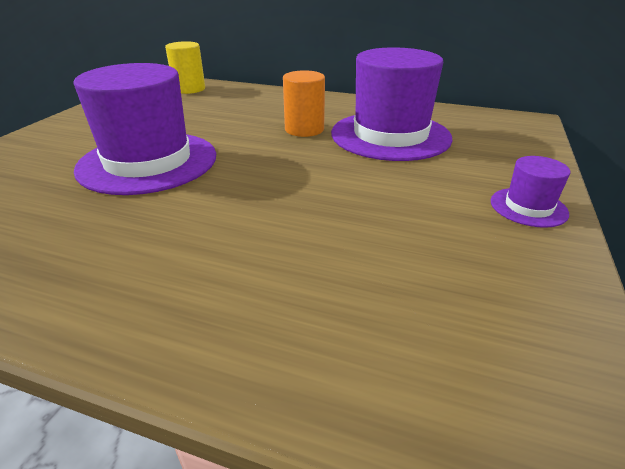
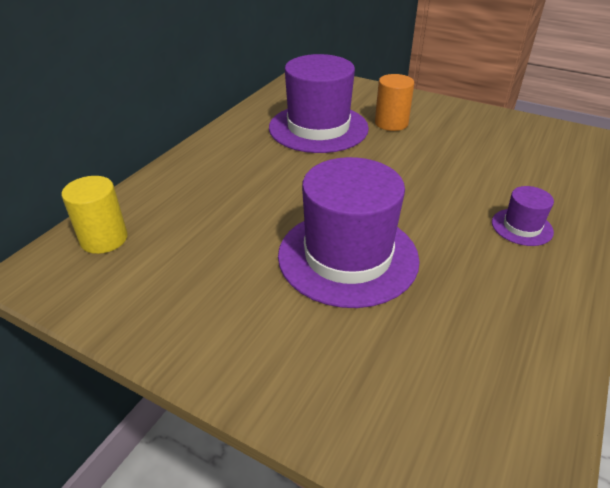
camera: 80 degrees left, 5 degrees up
(304, 129) = (291, 164): orange cylinder -> orange cylinder (391, 123)
(528, 207) = (433, 107): purple hat -> purple hat (522, 227)

